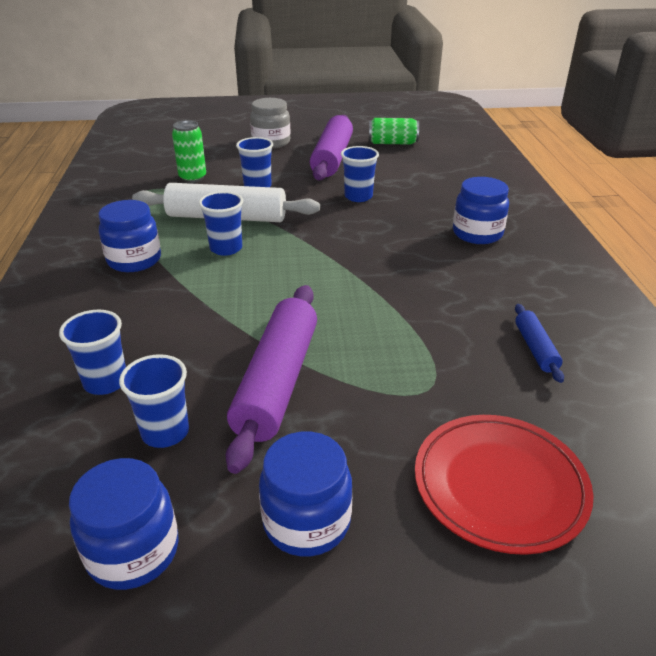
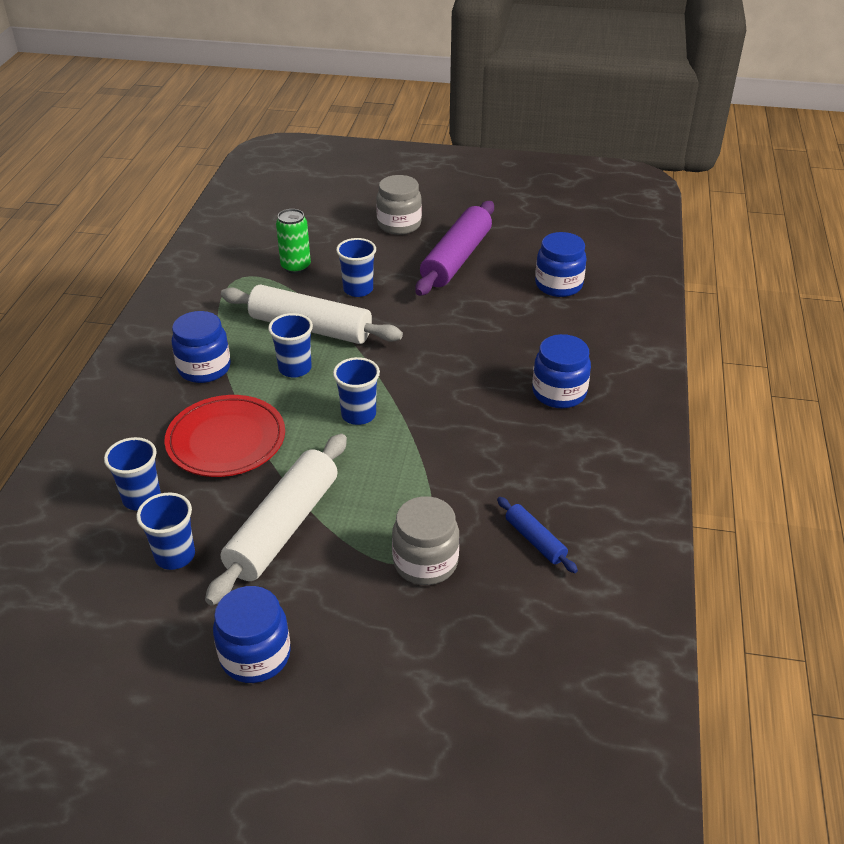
camera: 15 degrees right, 5 degrees up
(133, 551) = (121, 648): blue jar -> blue jar (558, 285)
(277, 382) = (283, 527): purple rolling pin -> white rolling pin
(358, 196) = (458, 321): blue cup -> blue cup (358, 415)
(392, 143) = (536, 245): green can -> none
(443, 387) = (425, 562): none -> grey jar
(499, 485) = (423, 661): red plate -> red plate (226, 440)
(535, 348) = (535, 540): blue rolling pin -> blue rolling pin turned 45 degrees counterclockwise

